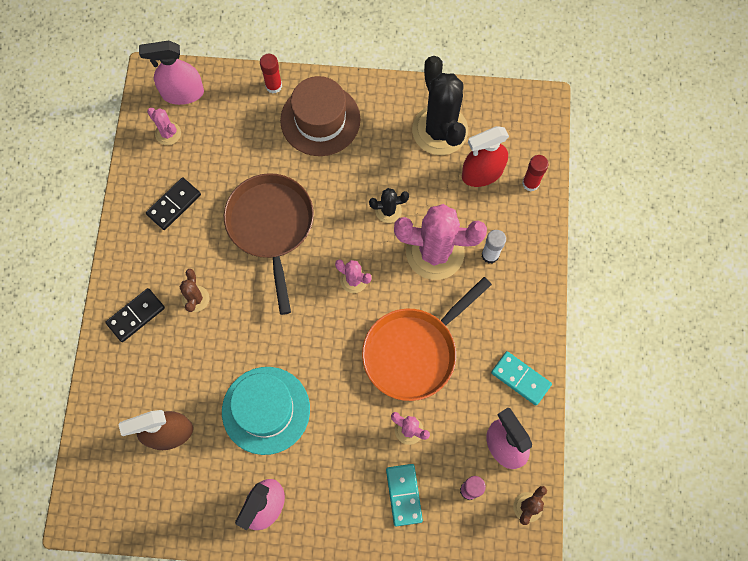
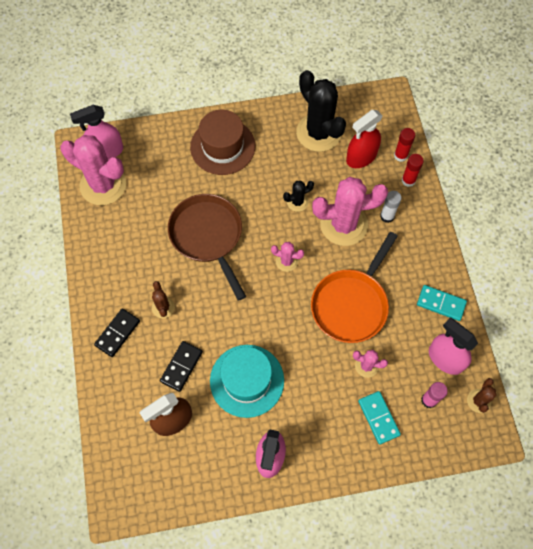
camera: 15 degrees left, 5 degrees down
(168, 133) = (103, 185): pink cactus -> pink cactus, size x2.16
(174, 204) = (124, 238): black domino -> black domino (181, 366)
(273, 86) = (178, 130): red glue stick -> red glue stick (408, 180)

